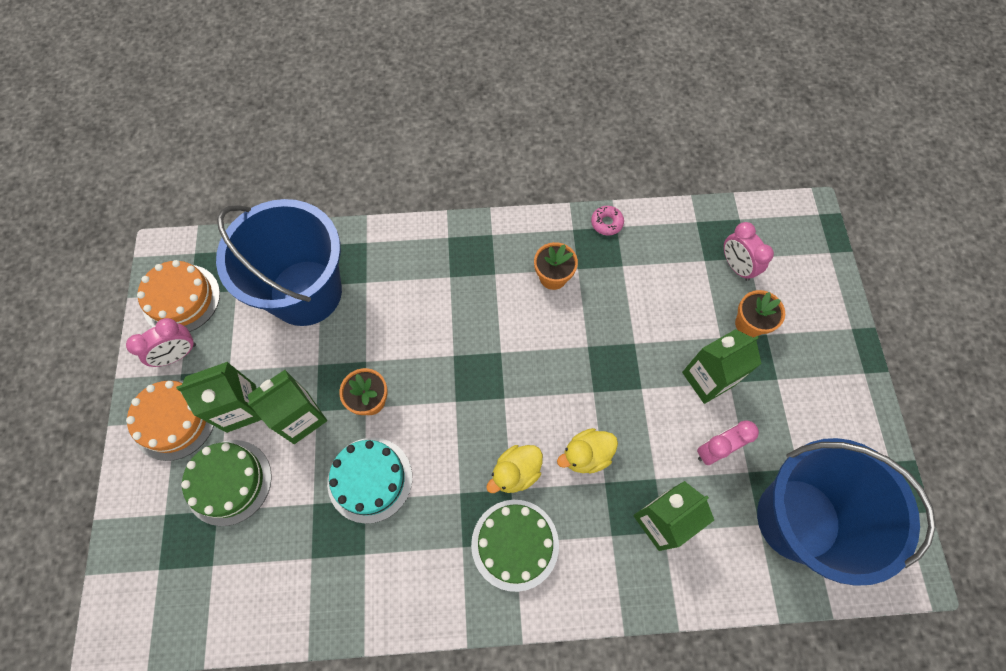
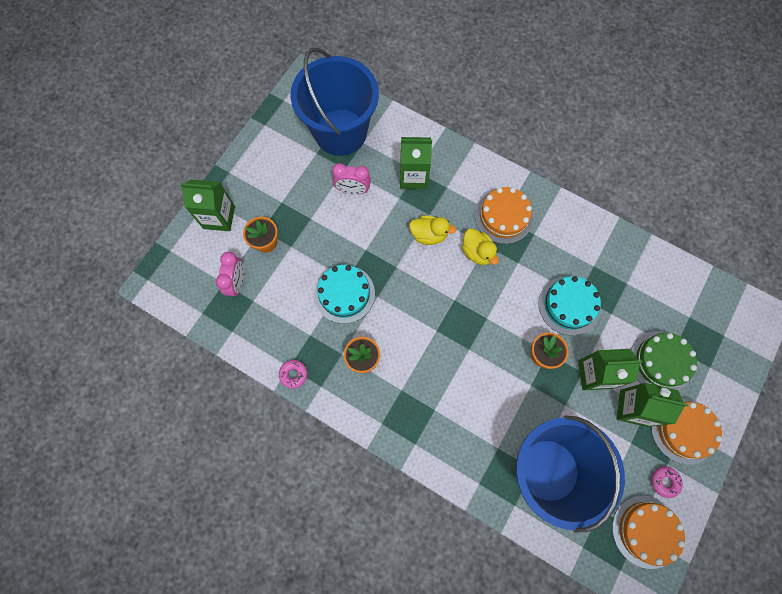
camera: 145 degrees left, 5 degrees up
(178, 354) = (664, 482): pink clock -> pink donut
(515, 544) = (503, 216): green cake -> orange cake
(516, 472) = (477, 252): yellow duck -> yellow duck turned 60 degrees clockwise
(623, 326) = (344, 294): none -> turquoise cake
(708, 379) = (321, 228): green carton -> green carton (219, 217)

